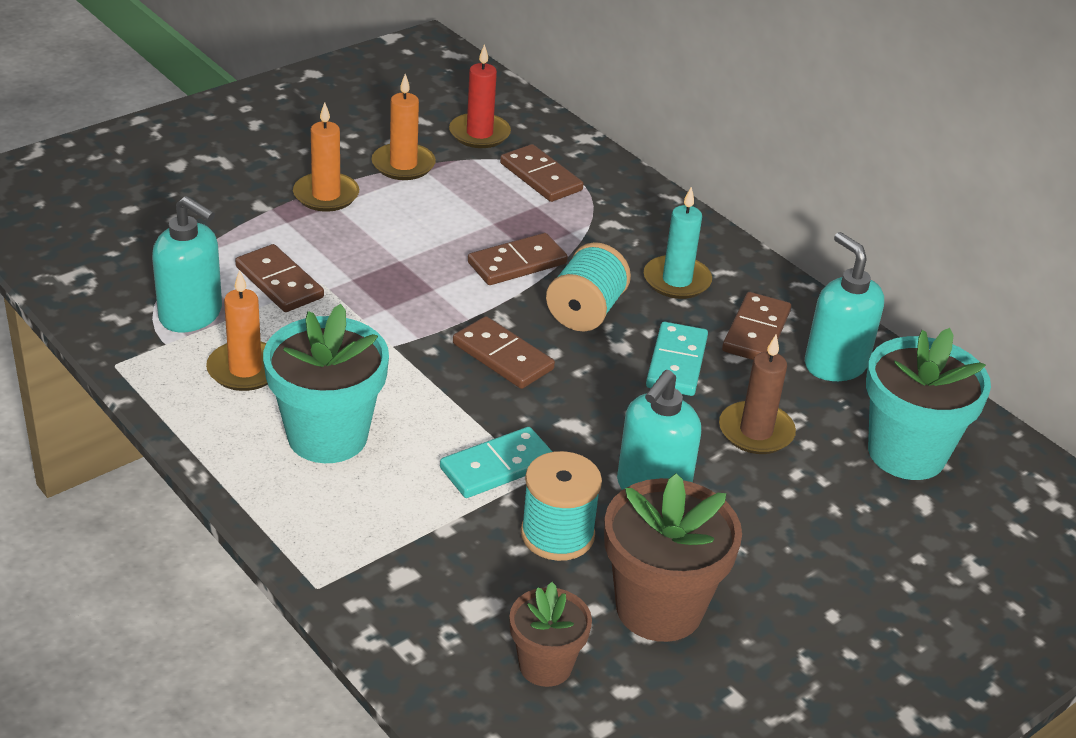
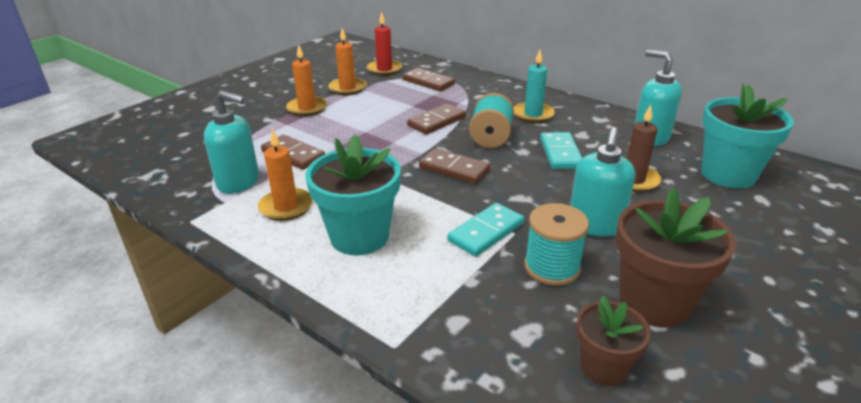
camera: 10 degrees left, 5 degrees down
(756, 331) = (594, 130): brown domino -> none

